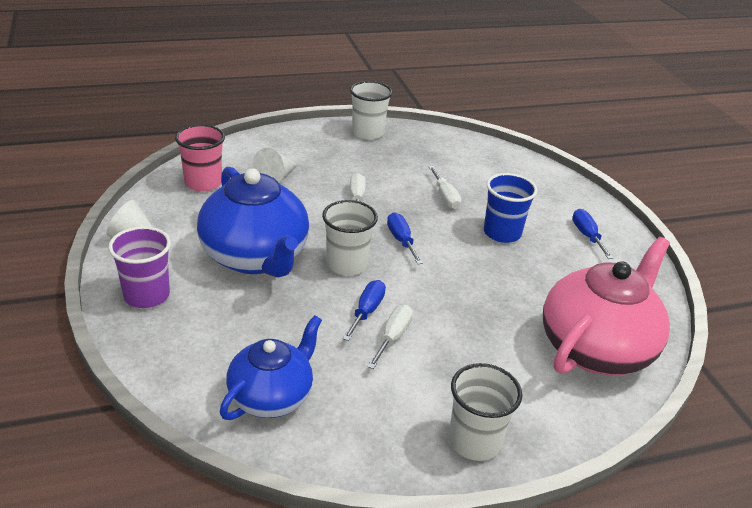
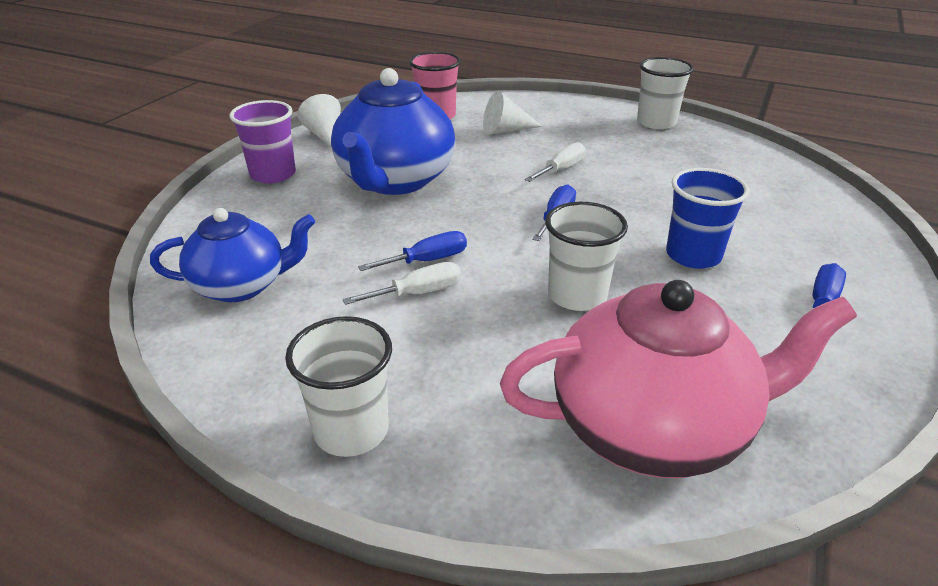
camera: 45 degrees right, 0 degrees up
(347, 264) = (468, 216): white cup -> white cup (577, 295)
(445, 197) = (667, 199): white screwdriver -> none

